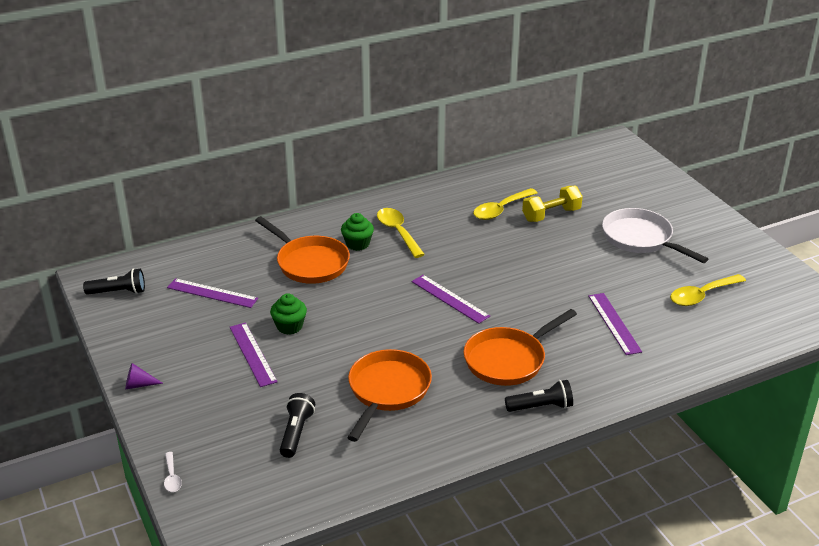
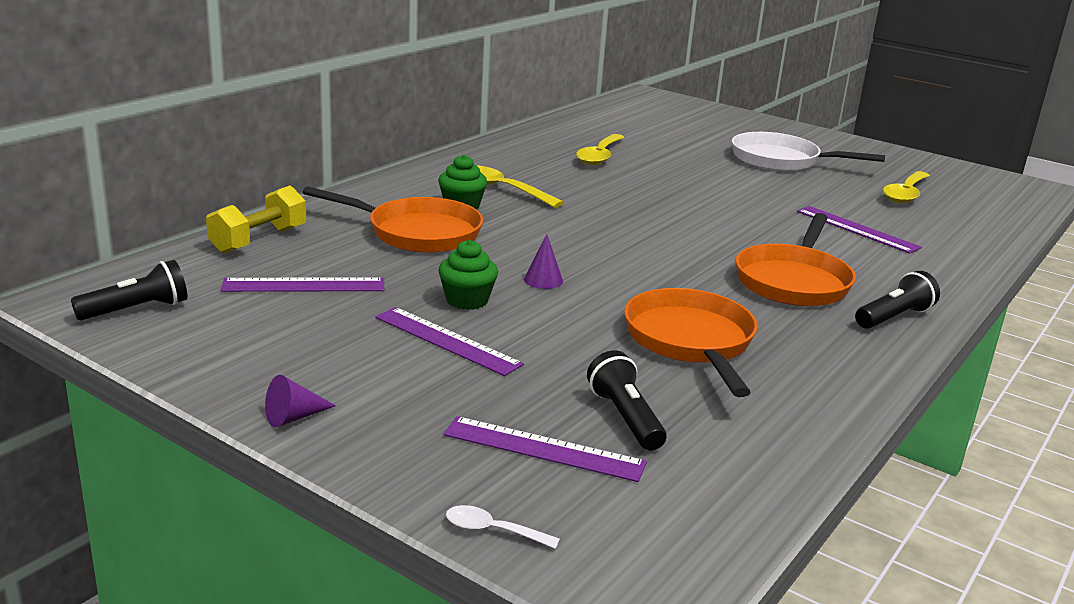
camera: 30 degrees left, 10 degrees down
(172, 477) = (492, 531): white spoon -> white spoon turned 150 degrees clockwise
(348, 320) = (543, 280): none -> purple cone
(450, 299) = (646, 238): purple ruler -> purple ruler (544, 449)
(551, 215) = (661, 154): yellow dumbbell -> yellow dumbbell (259, 240)

